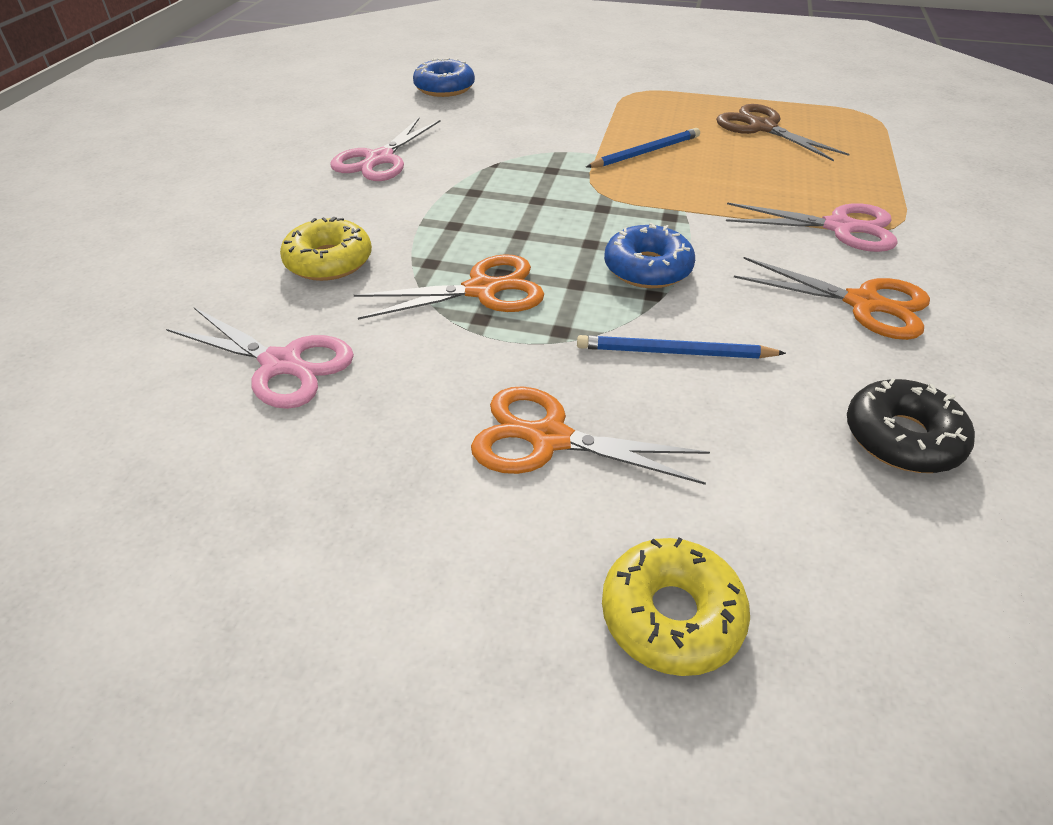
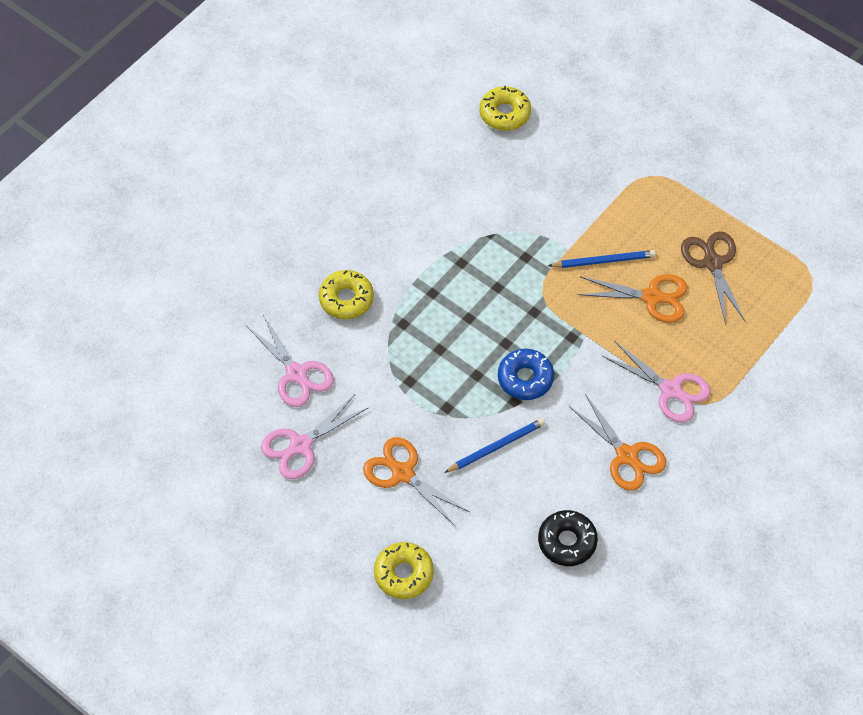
camera: 25 degrees right, 15 degrees up
(380, 159) = (416, 199): pink scissors -> pink scissors (301, 445)
(444, 88) = (504, 113): blue donut -> yellow donut
(481, 290) = (421, 359): orange scissors -> orange scissors (651, 297)
(674, 352) = (496, 447): blue pencil -> blue pencil turned 120 degrees clockwise

